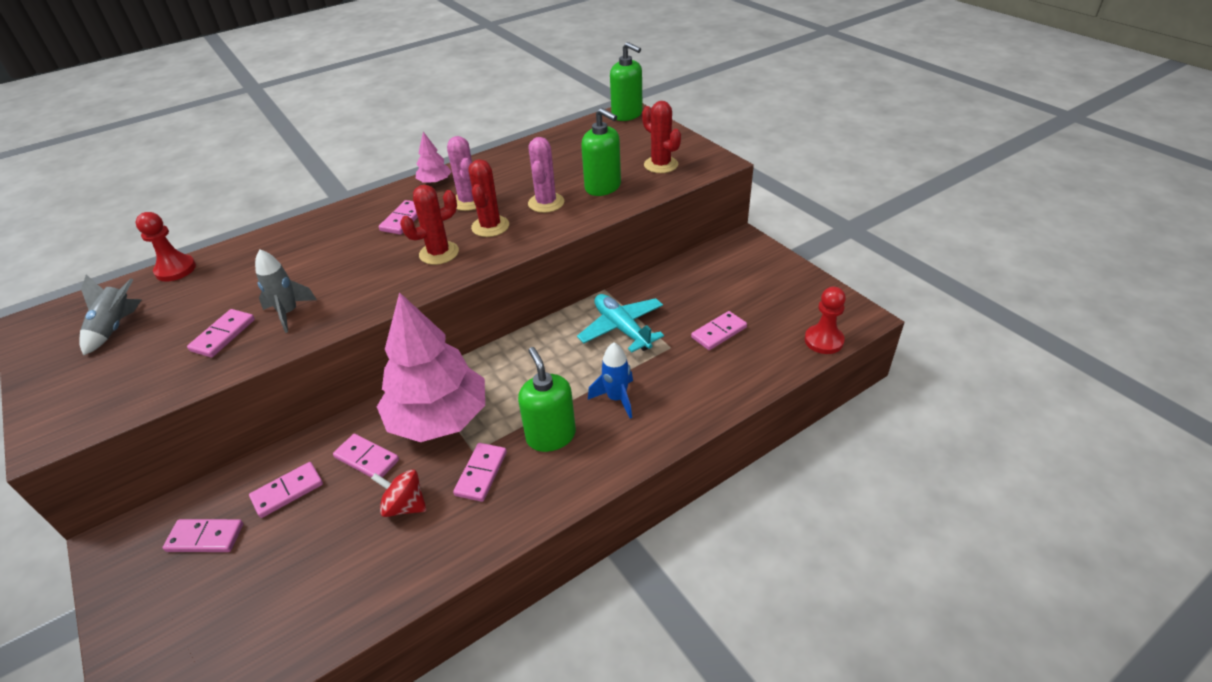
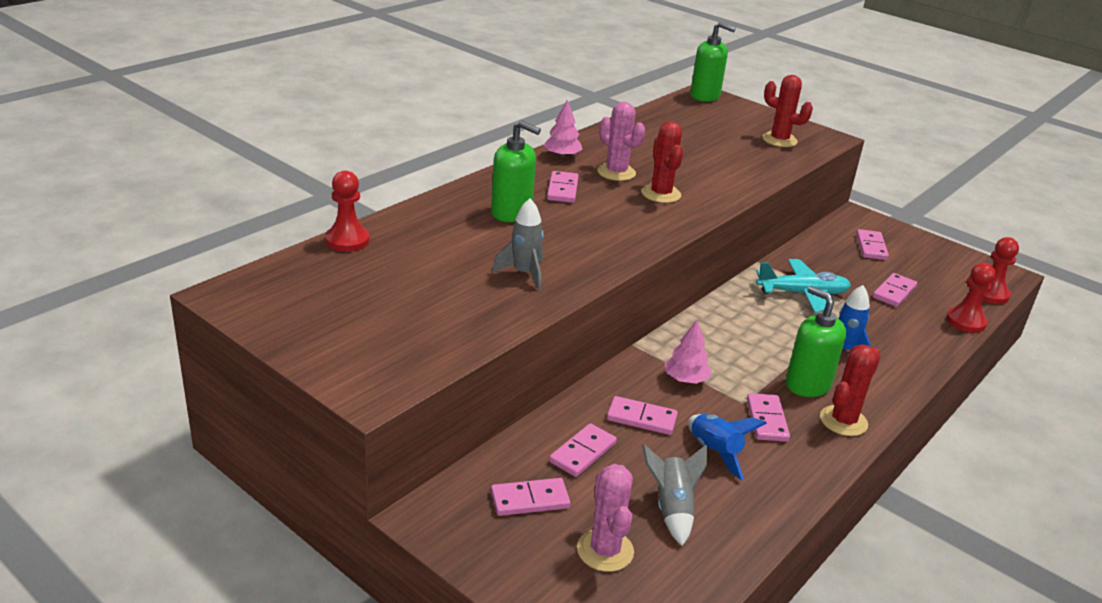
camera: 20 degrees left, 10 degrees down
(116, 328) = (336, 295): grey rocket -> grey rocket (672, 508)
(223, 335) = (471, 296): pink domino -> pink domino (871, 247)
(404, 506) = (714, 452): red spinning top -> blue rocket
(439, 253) = (631, 218): red cactus -> red cactus (843, 421)
(439, 418) = (685, 379): pink tree -> pink tree, size x0.42
(546, 203) = (697, 173): pink cactus -> pink cactus (605, 550)
(603, 187) = (741, 159): green soap dispenser -> green soap dispenser (512, 213)
(622, 329) = (802, 294): turquoise plane -> turquoise plane turned 135 degrees clockwise
(772, 373) = (965, 321): none -> red pawn

